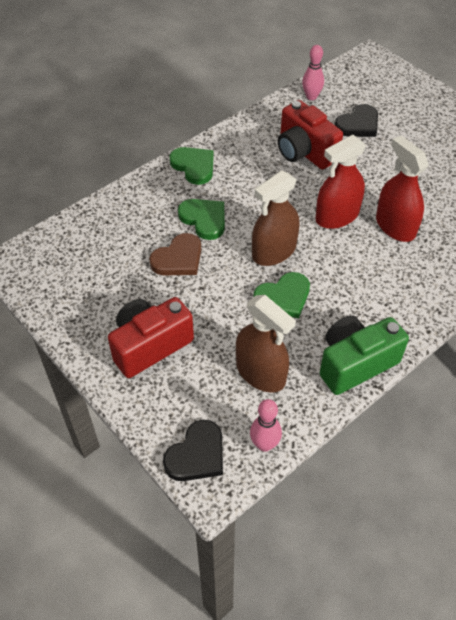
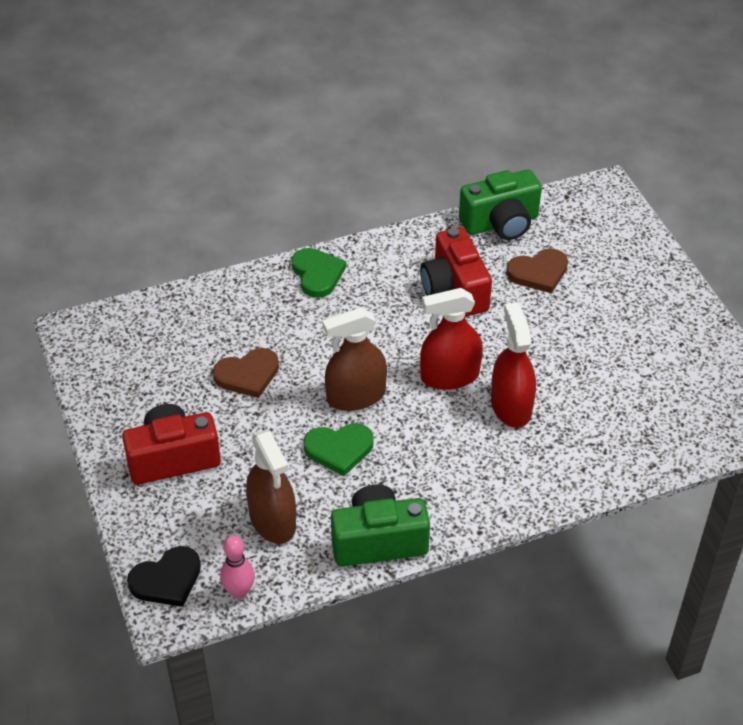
camera: 20 degrees right, 5 degrees down
(204, 219) = (297, 339): green heart -> none
(311, 97) = (501, 223): pink bowling pin -> green camera
(358, 124) = (538, 272): black heart -> brown heart

